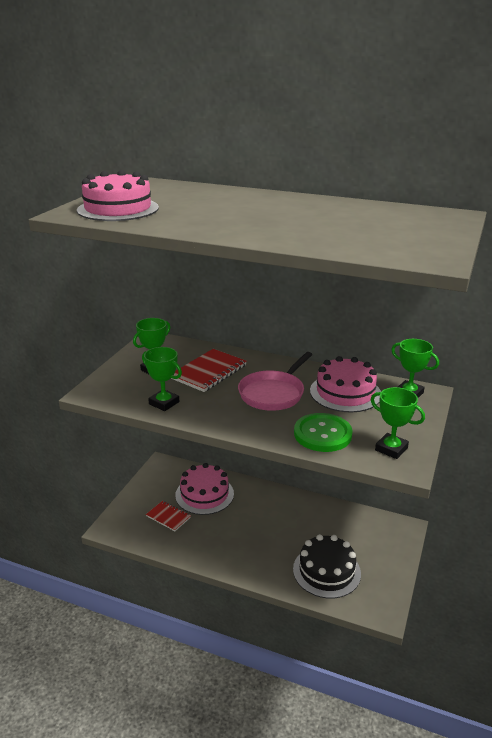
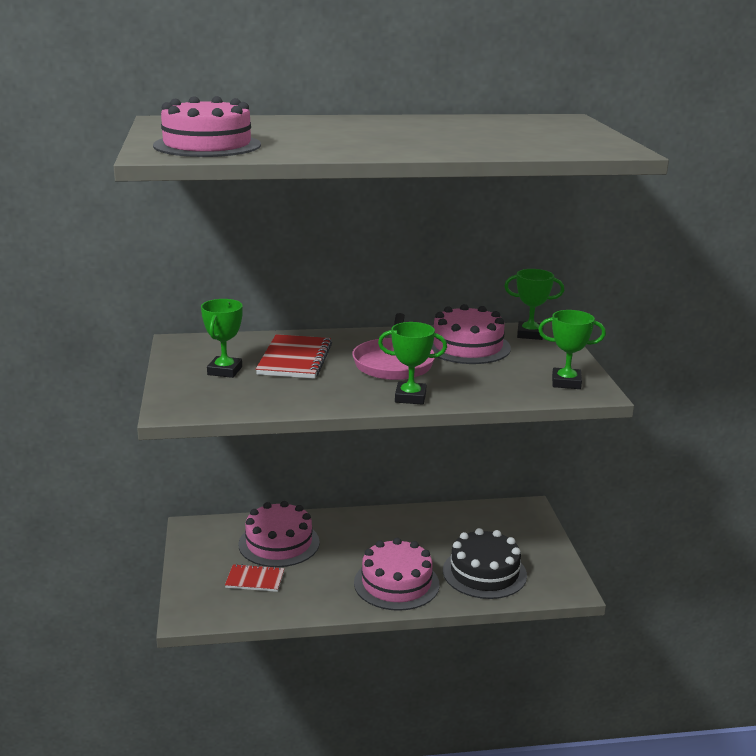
camera: 30 degrees left, 5 degrees down
(164, 403) = (280, 399): green trophy -> green trophy (410, 397)
(256, 555) = (396, 583): none -> pink cake
(322, 434) = (488, 386): green button -> none

